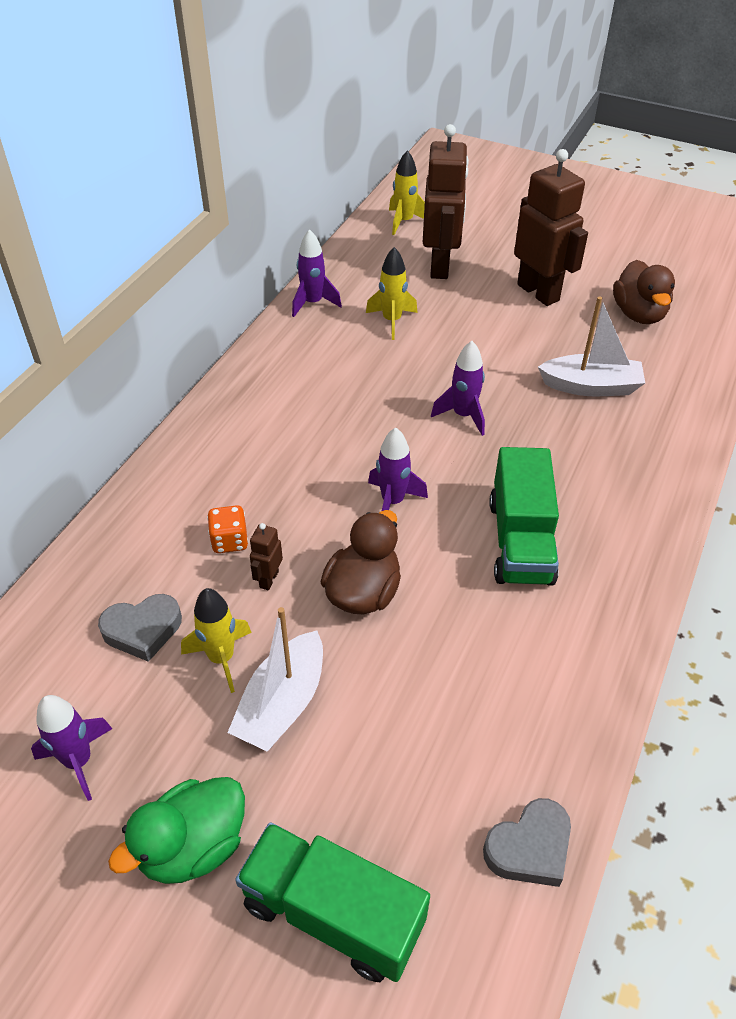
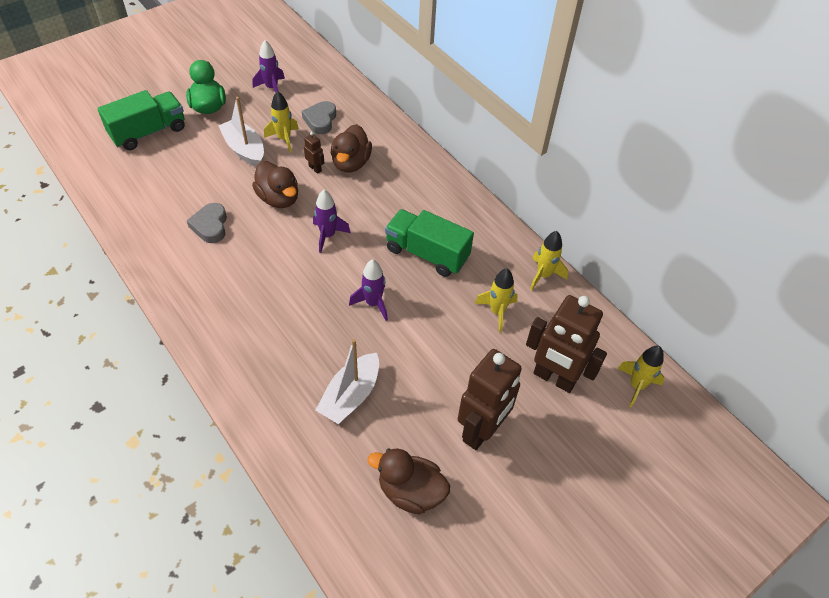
camera: 115 degrees right, 5 degrees up
(229, 541) = (351, 163): orange dice -> brown duck
(313, 303) = (543, 275): purple rocket -> yellow rocket
(520, 541) = (256, 277): green truck -> green truck (427, 254)
(529, 847) = (112, 196): grey heart -> grey heart (210, 226)
(538, 292) = (481, 431): brown robot -> brown robot turned 45 degrees counterclockwise

